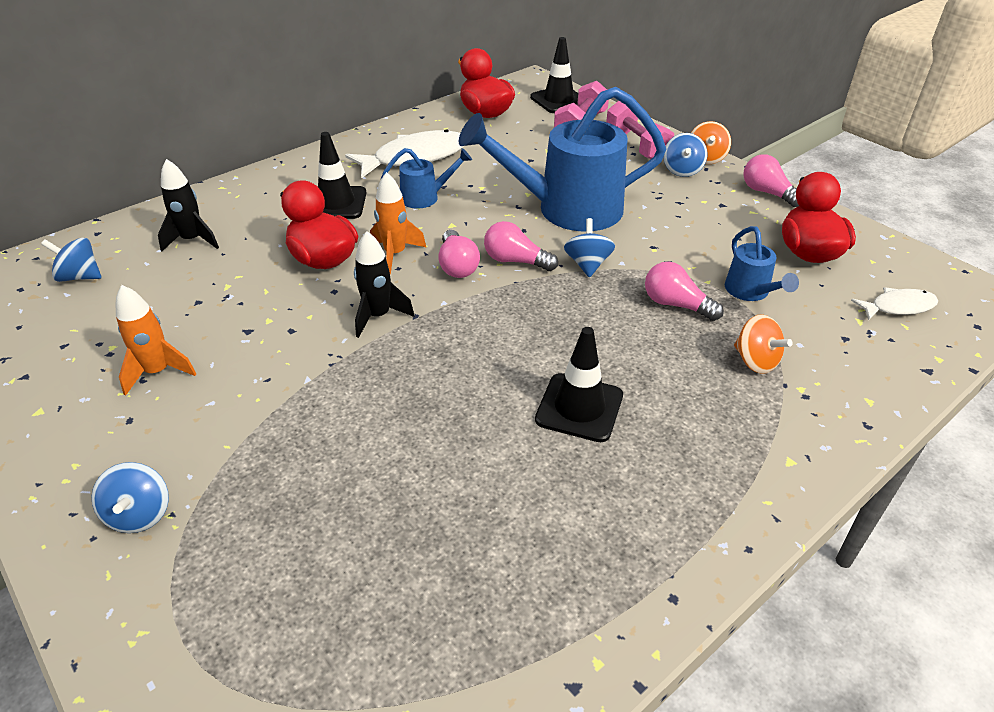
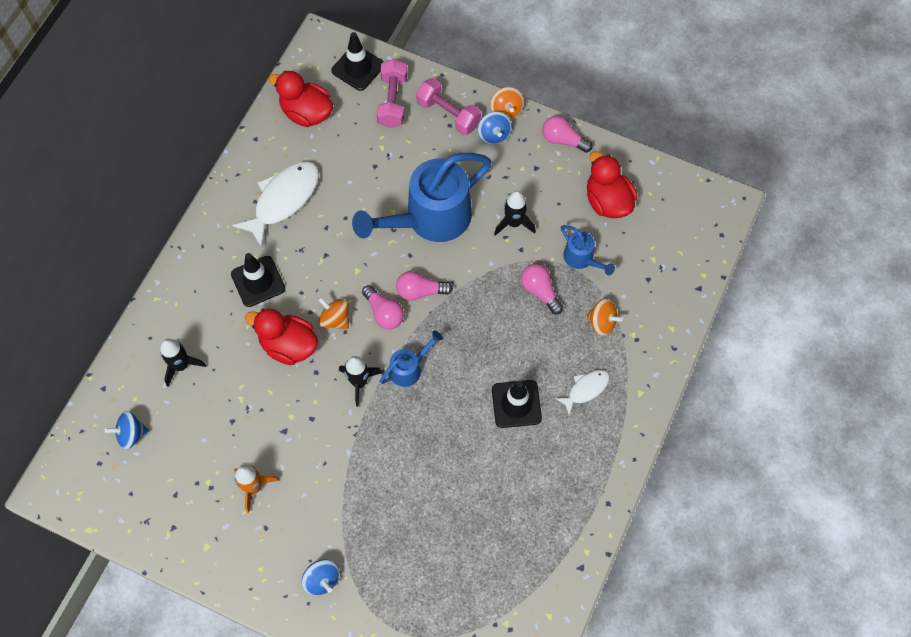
camera: 25 degrees left, 25 degrees up
(395, 254) = (335, 319): orange rocket -> orange spinning top
(425, 197) = (320, 247): blue watering can -> blue watering can (409, 368)
(587, 264) = (469, 275): blue spinning top -> none
(670, 238) = (513, 223): none -> black rocket
(676, 304) = (540, 291): pink light bulb -> pink light bulb turned 45 degrees clockwise
(898, 307) = (673, 236): white fish -> white fish (585, 389)

